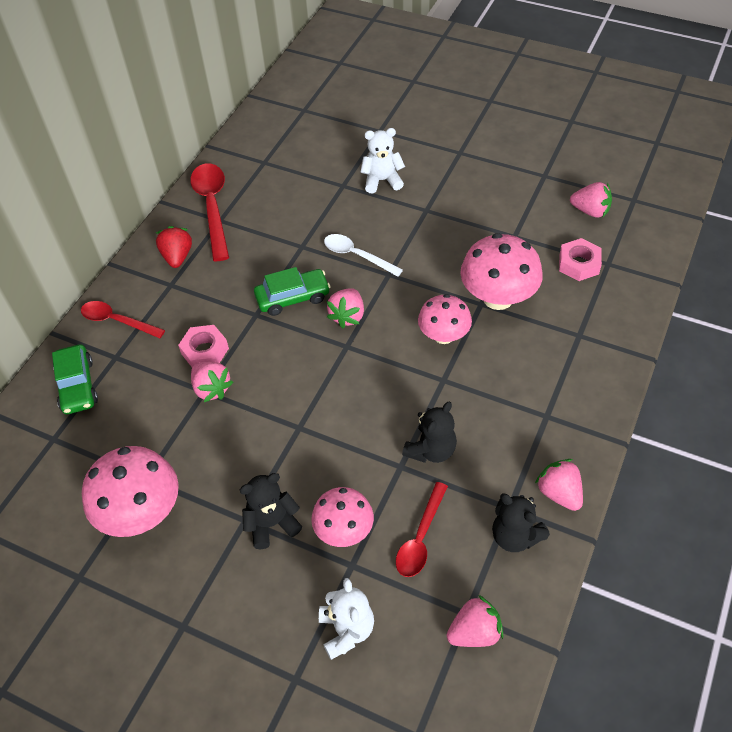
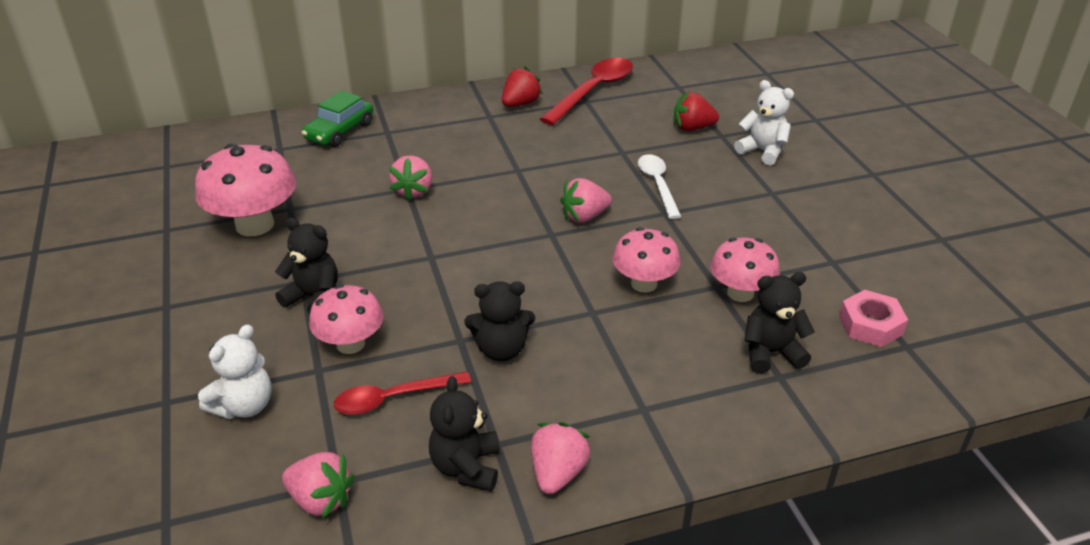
camera: 45 degrees right, 15 degrees down
(117, 321) = (421, 114): red spoon -> none
(205, 351) = (447, 167): pink nut -> none
(293, 297) = (561, 178): green car -> none
(318, 192) = (692, 128): none -> red strawberry
(498, 297) = (740, 293): pink mushroom -> pink mushroom, size x0.65
(558, 324) = (771, 353): none -> black teddy bear
(590, 211) = (953, 295): pink strawberry -> none

